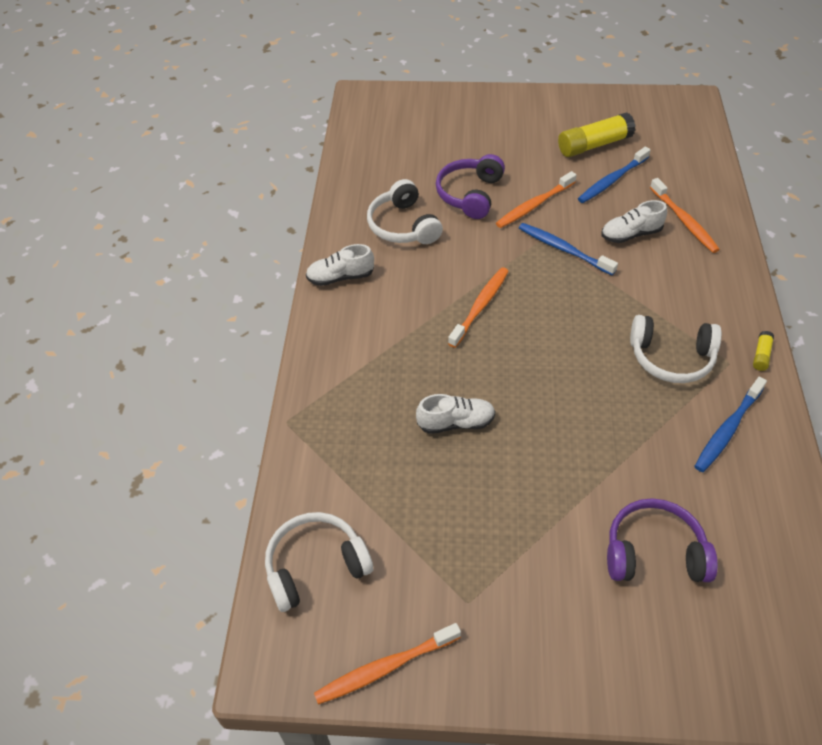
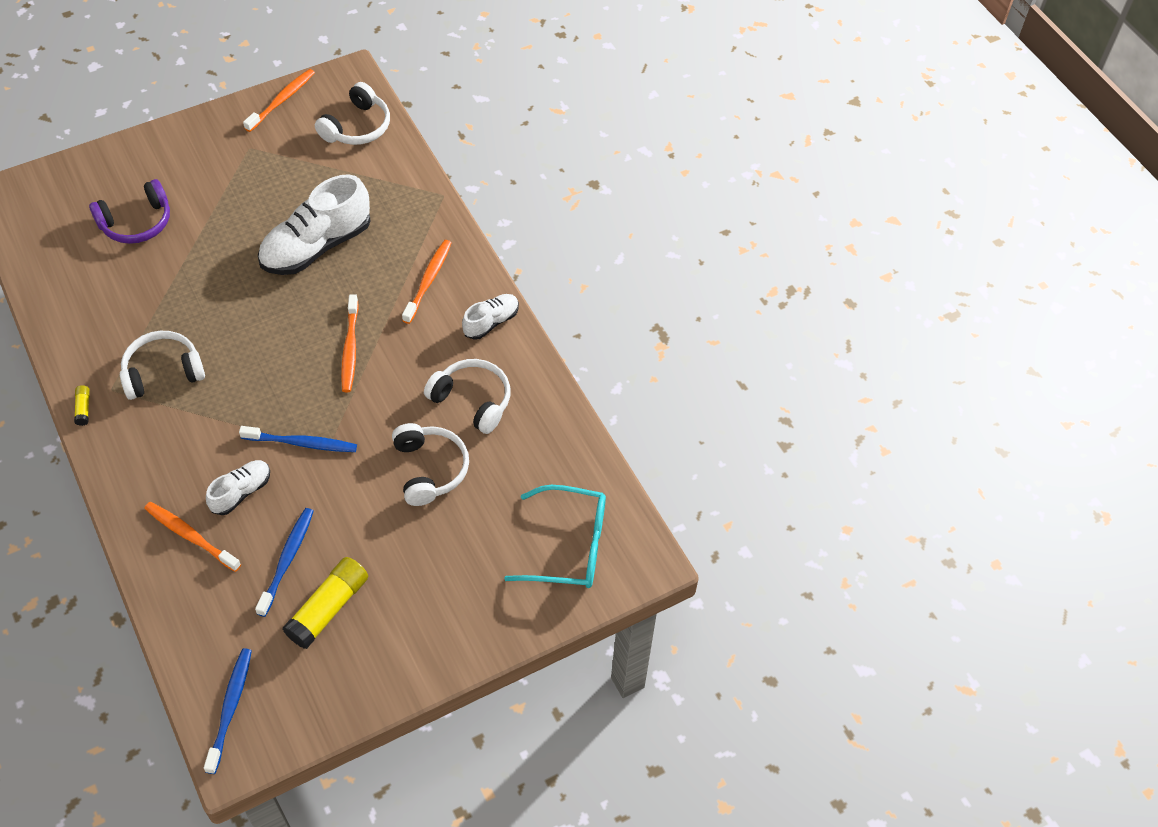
camera: 145 degrees right, 5 degrees up
(404, 119) = (570, 546): none -> turquoise glasses
(456, 423) = (317, 246): white shoe -> white shoe, size x1.93
(470, 194) = (430, 469): purple headphones -> white headphones
(534, 205) = (356, 485): orange toothbrush -> orange toothbrush (428, 280)
(727, 429) = (101, 329): blue toothbrush -> blue toothbrush (230, 708)

